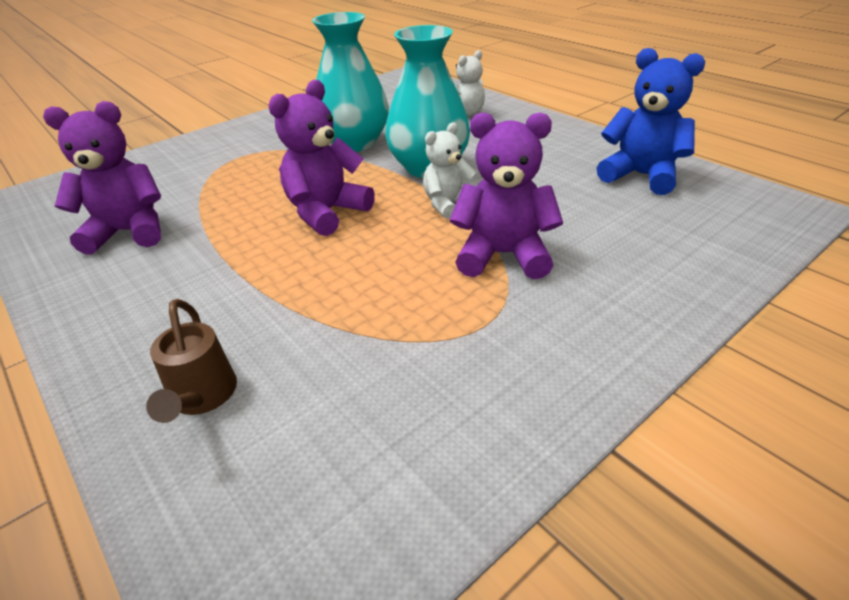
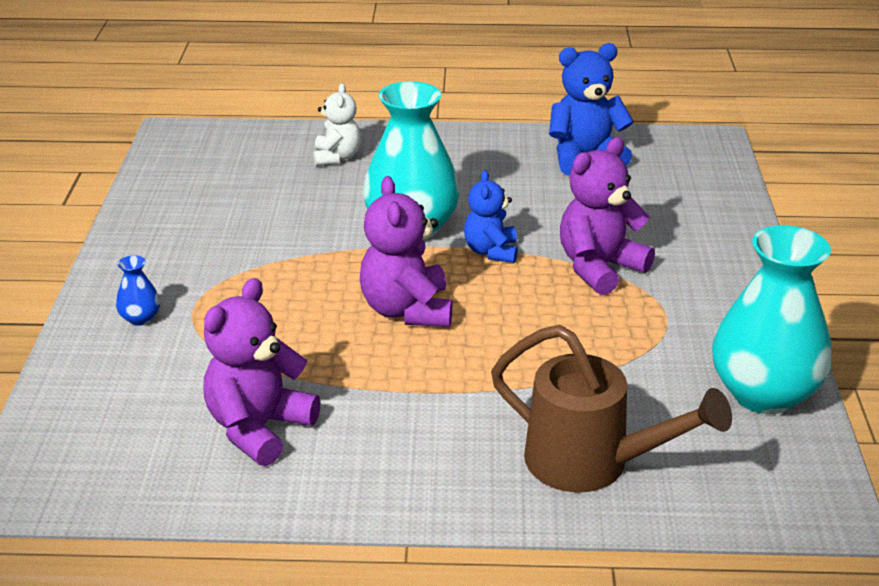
camera: 50 degrees left, 5 degrees down
(202, 397) = (591, 463): brown watering can -> brown watering can, size x1.68
(213, 149) = (140, 318): none -> blue vase
(354, 143) = (289, 237): turquoise vase -> turquoise vase (763, 393)
(448, 204) = (491, 251): white teddy bear -> blue teddy bear

